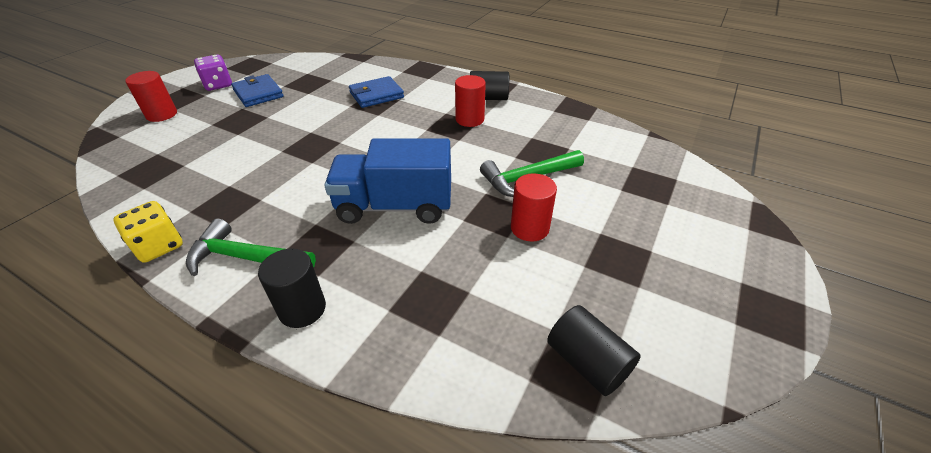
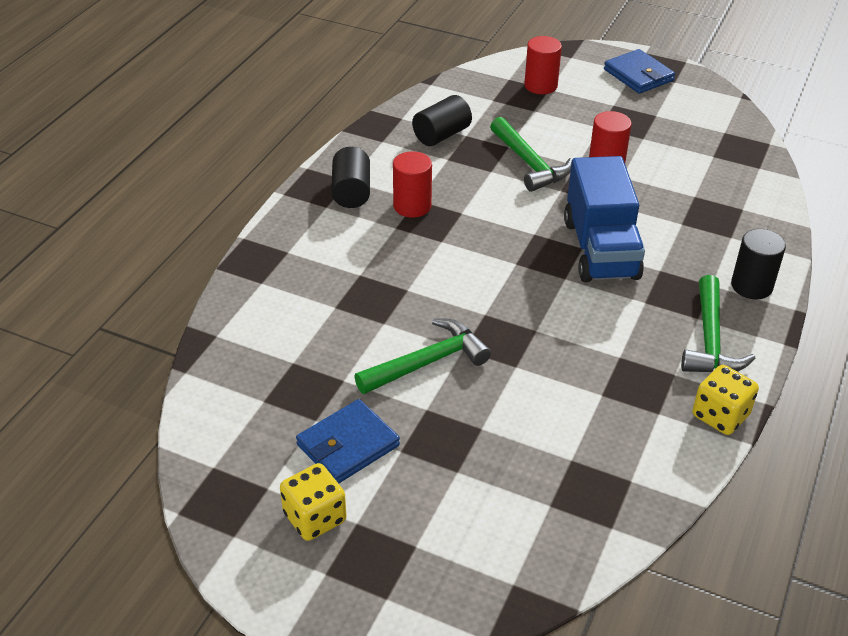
camera: 95 degrees left, 0 degrees up
(161, 115) = (435, 556): red cylinder -> red cylinder (540, 85)
(218, 85) = (315, 517): purple dice -> yellow dice
(306, 119) = (428, 362): none -> green hammer
(376, 95) = (347, 300): blue wallet -> blue wallet (638, 75)
(587, 362) = (734, 143): black cylinder -> black cylinder (441, 135)

